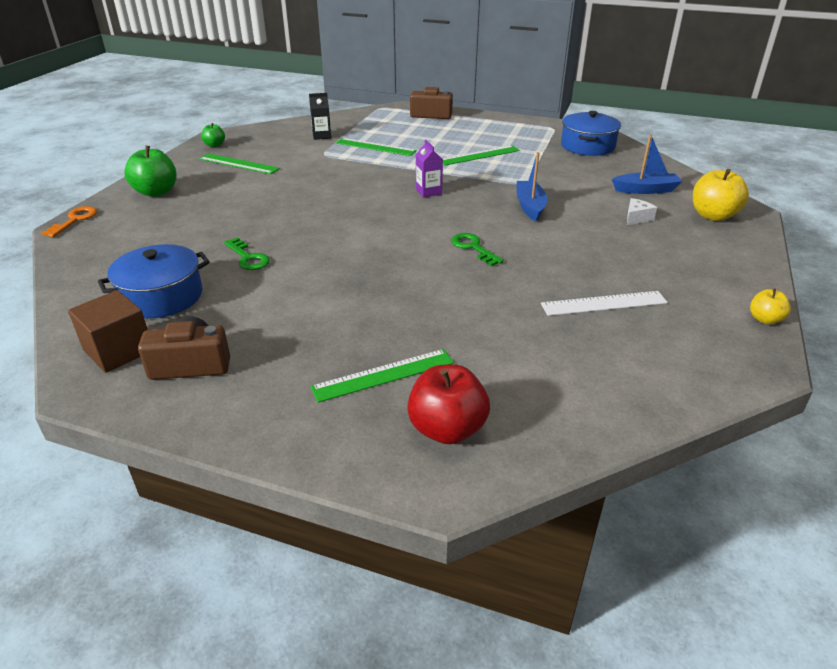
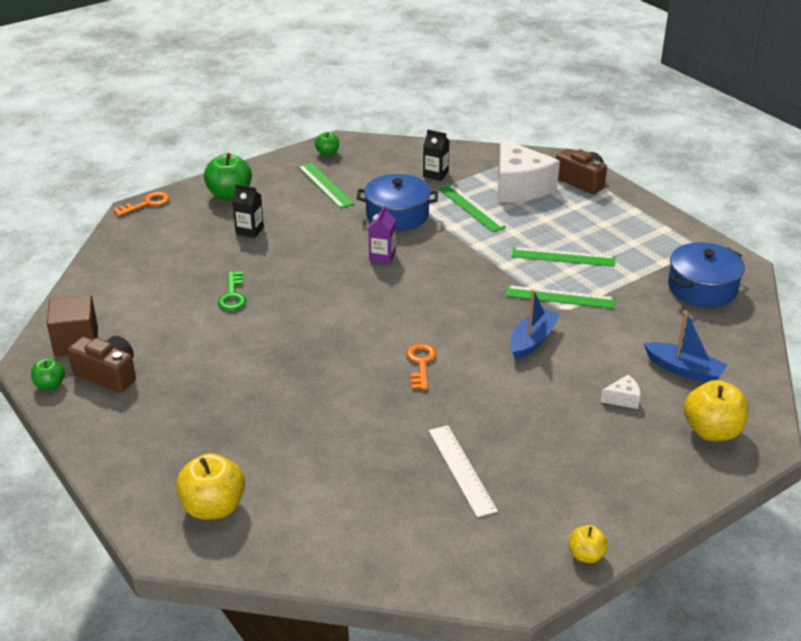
camera: 35 degrees right, 0 degrees up
(130, 401) = (50, 385): none -> green apple
(162, 296) = (141, 306): blue pot -> blue pot (397, 215)
(206, 210) = (249, 231): none -> black carton
(383, 375) = (218, 445): green ruler -> green ruler (559, 297)
(393, 128) = (519, 187): none -> white cheese
(428, 192) = (456, 284): purple carton -> purple carton (382, 256)
(447, 429) = (213, 507): red apple -> yellow apple
(473, 248) = (421, 363): green key -> orange key
(604, 303) = (461, 470): white ruler -> white ruler turned 45 degrees clockwise

